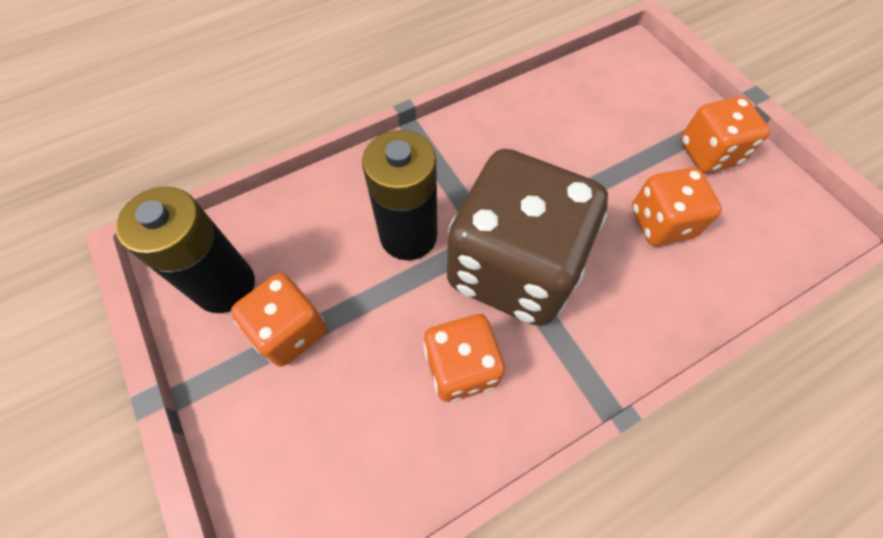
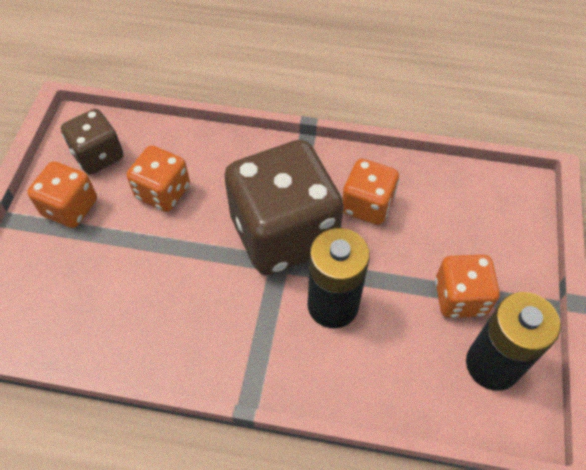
camera: 140 degrees left, 5 degrees down
(760, 211) = (98, 156): none -> brown dice

